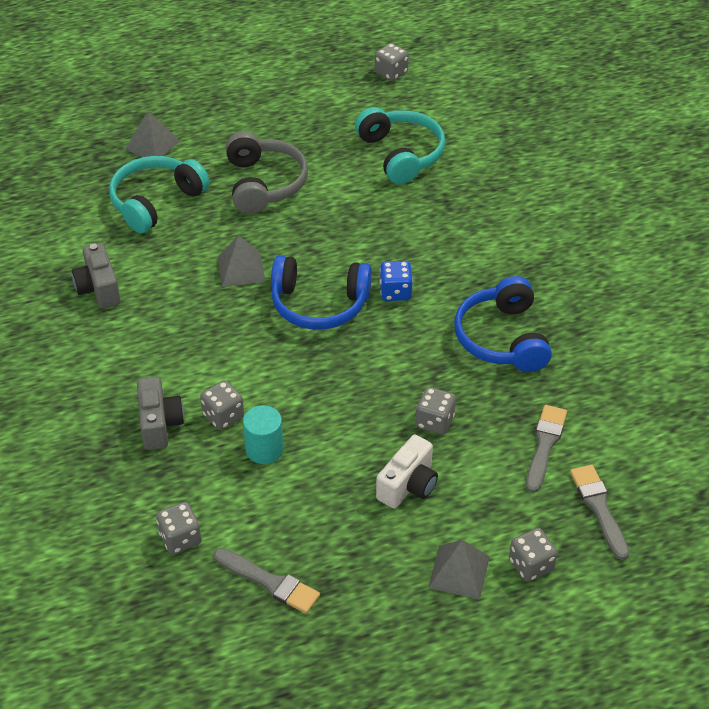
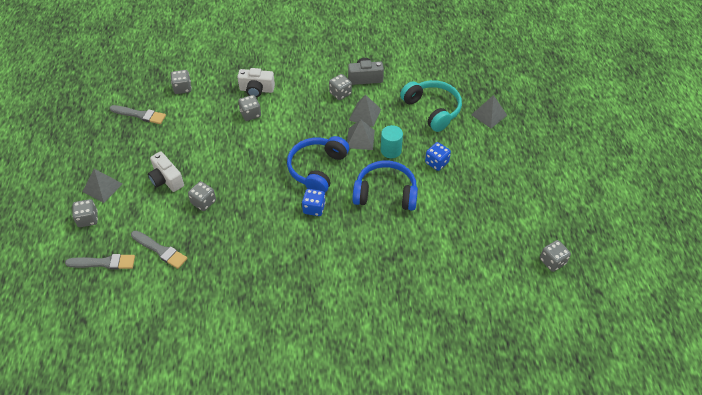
camera: 105 degrees right, 5 degrees up
(143, 311) = (340, 93): none -> grey dice
(159, 424) = (256, 90): grey camera -> white camera
(186, 273) = (365, 114): none -> grey pyramid
(264, 184) = (436, 162): grey headphones -> blue dice
(264, 449) = (220, 126): turquoise cylinder -> turquoise cylinder (391, 150)
(269, 582) = (140, 115): grey brush -> grey brush turned 120 degrees counterclockwise
(401, 154) = (450, 244): turquoise headphones -> none
(502, 338) = (252, 254): blue headphones -> blue headphones (385, 193)

